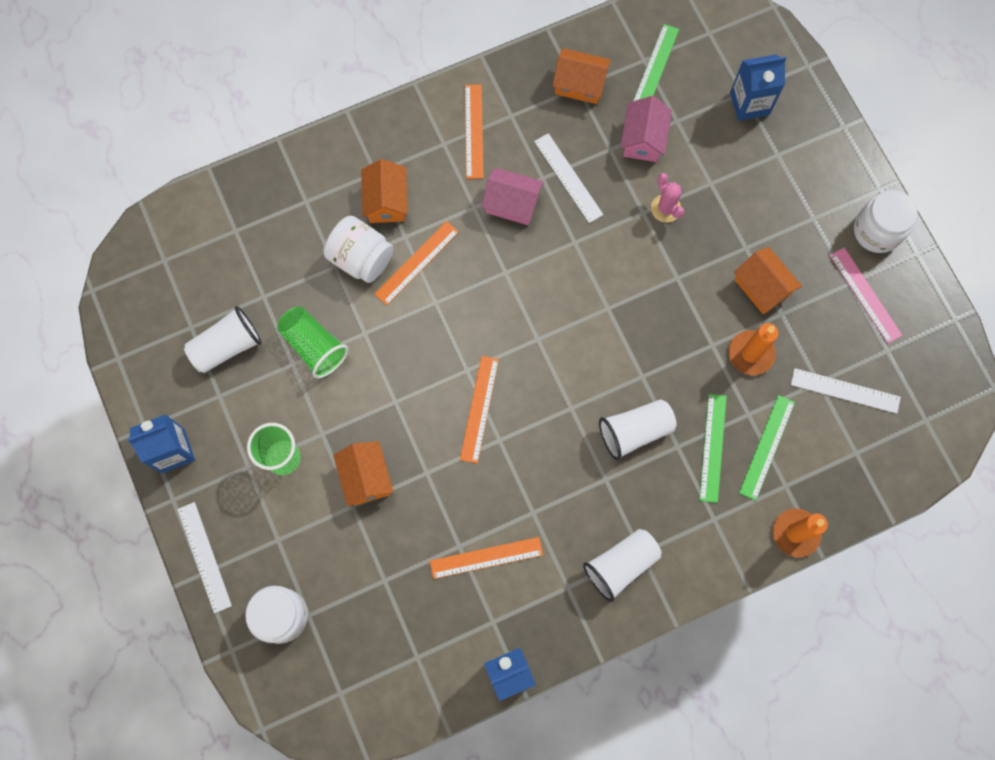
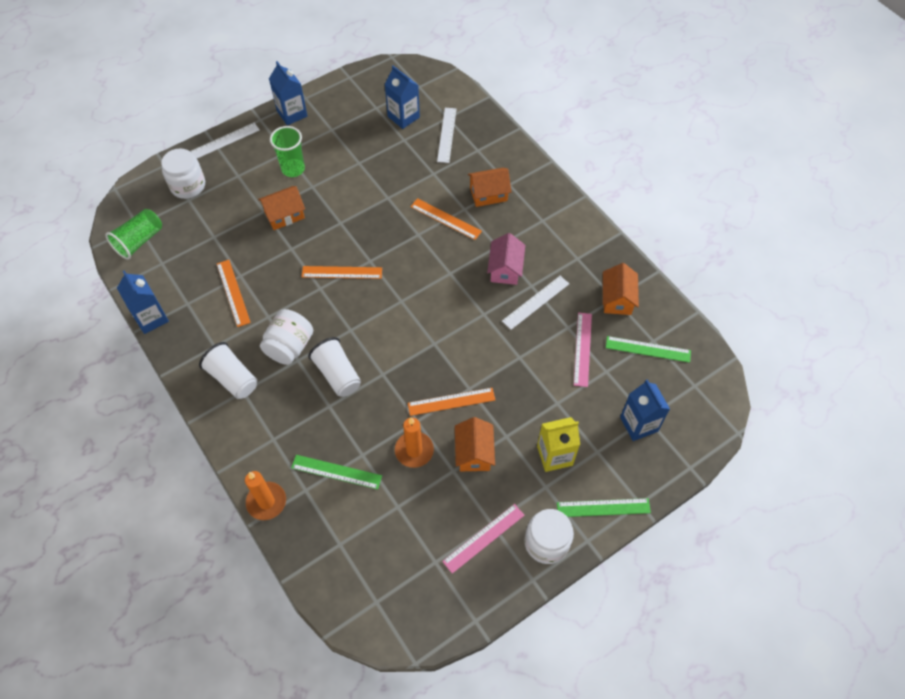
camera: 80 degrees right, 15 degrees down
(219, 290) = (403, 117): none -> blue carton
(227, 346) = (365, 127): white cup -> none
(314, 346) = (373, 172): green cup -> green cup (139, 241)
(361, 258) = (442, 187): white jar -> white jar (289, 347)
(473, 131) = (557, 237): orange ruler -> orange ruler (451, 401)
(643, 139) = (582, 349): pink house -> pink ruler
(665, 208) = (526, 372): pink cactus -> none
(712, 447) = (331, 431): green ruler -> green ruler (603, 507)
(762, 287) = (474, 453): orange house -> orange house turned 45 degrees counterclockwise
(776, 200) = (554, 455): none -> yellow carton
(845, 390) = (393, 529): white ruler -> white ruler (447, 135)

